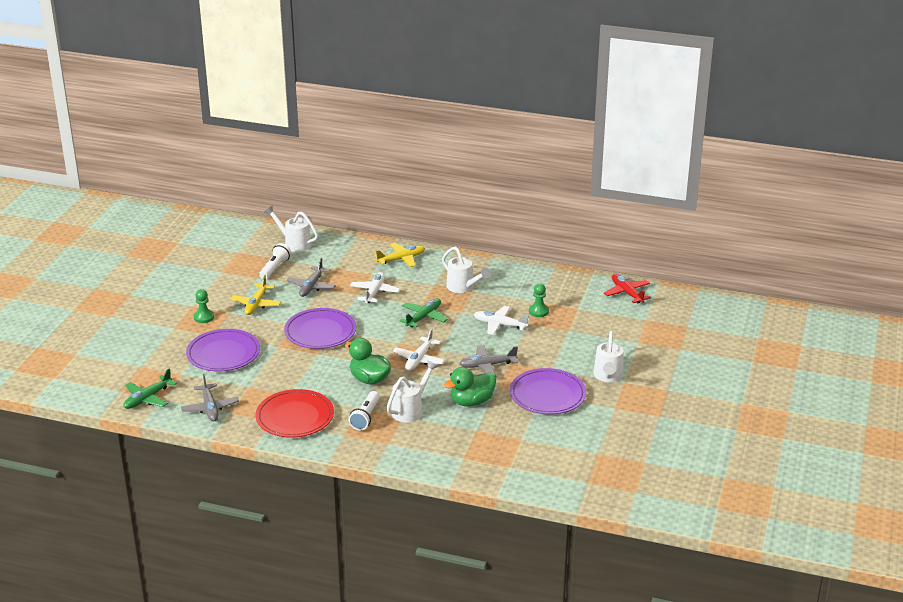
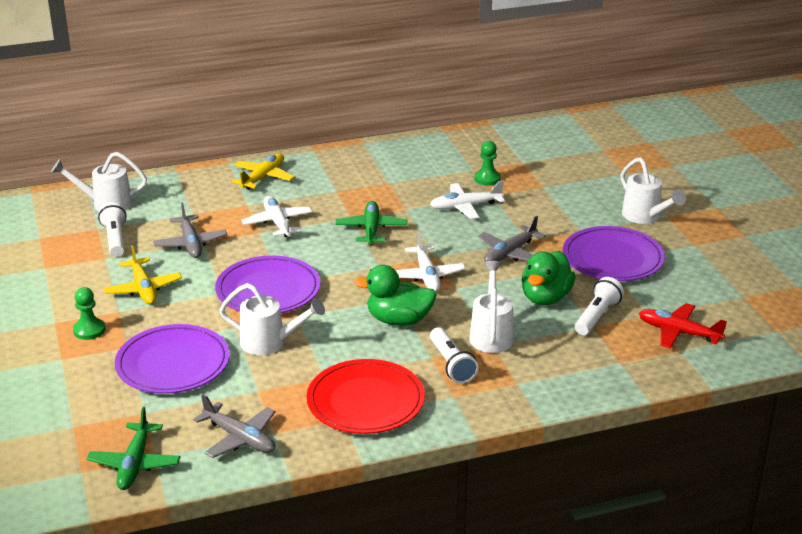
camera: 35 degrees left, 0 degrees up
(463, 287) = (374, 183): white watering can -> white watering can (270, 343)
(487, 426) = (597, 316): none -> white flashlight
(627, 293) = (549, 131): red plane -> red plane (678, 332)

